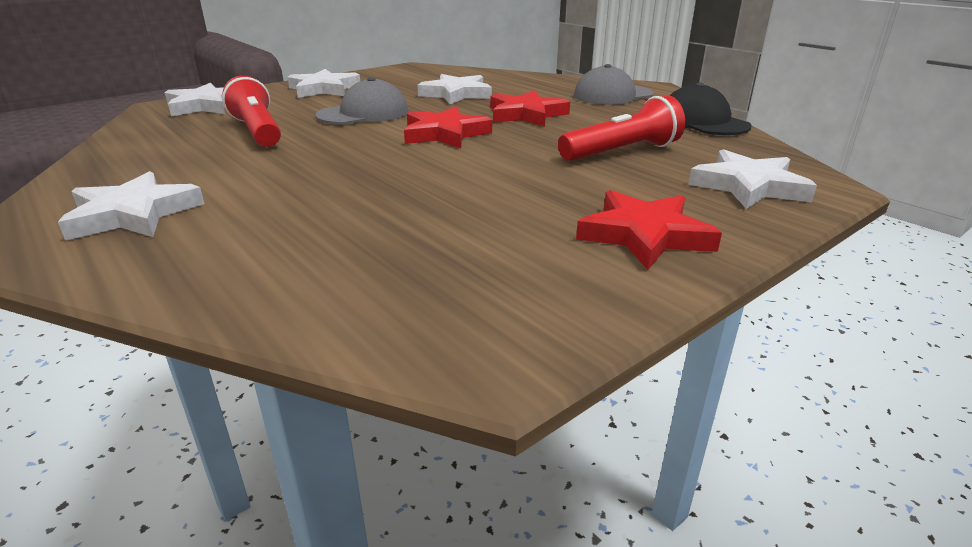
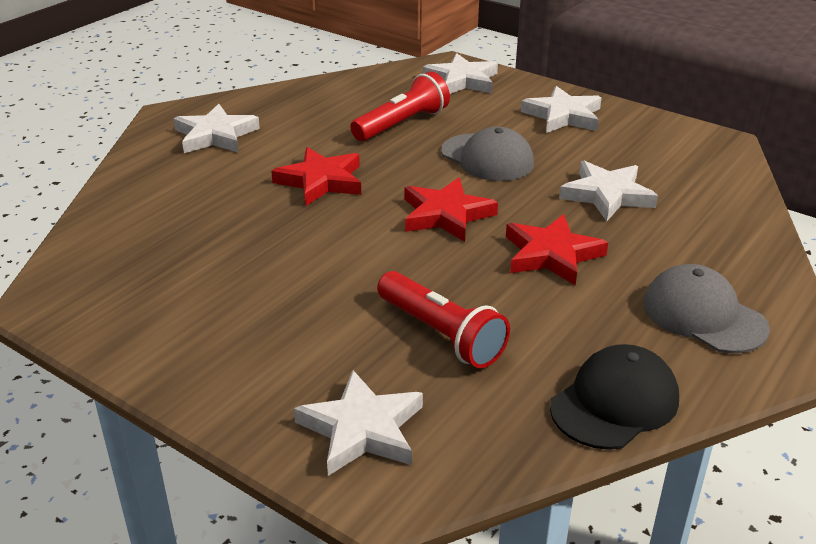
camera: 75 degrees right, 5 degrees up
(644, 235) = (220, 355): red star -> red star (321, 181)

